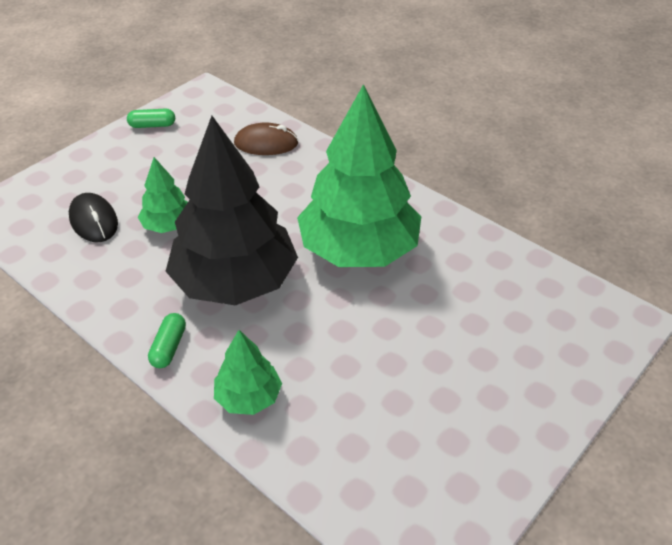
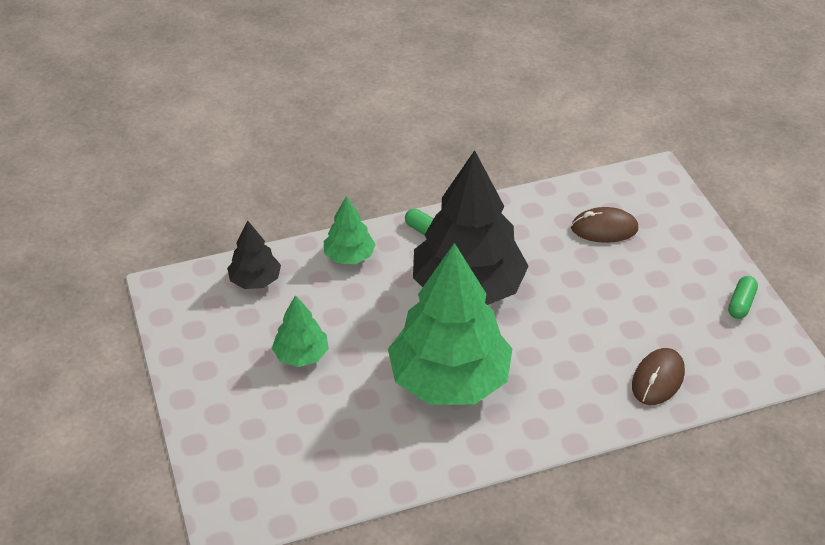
camera: 120 degrees right, 0 degrees up
(94, 220) = (604, 228): black mouse -> brown mouse
(168, 225) = (568, 270): green tree -> green tree (301, 355)
(346, 469) = (255, 280): none -> black tree

